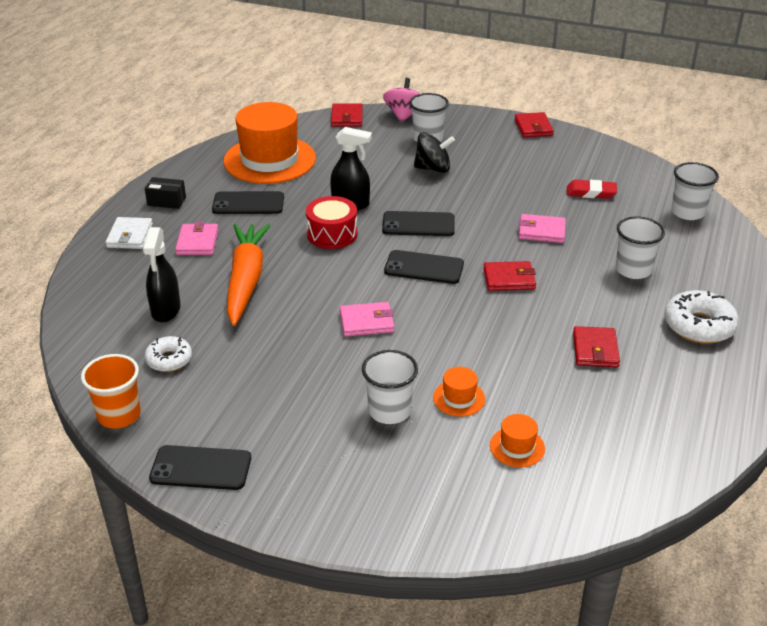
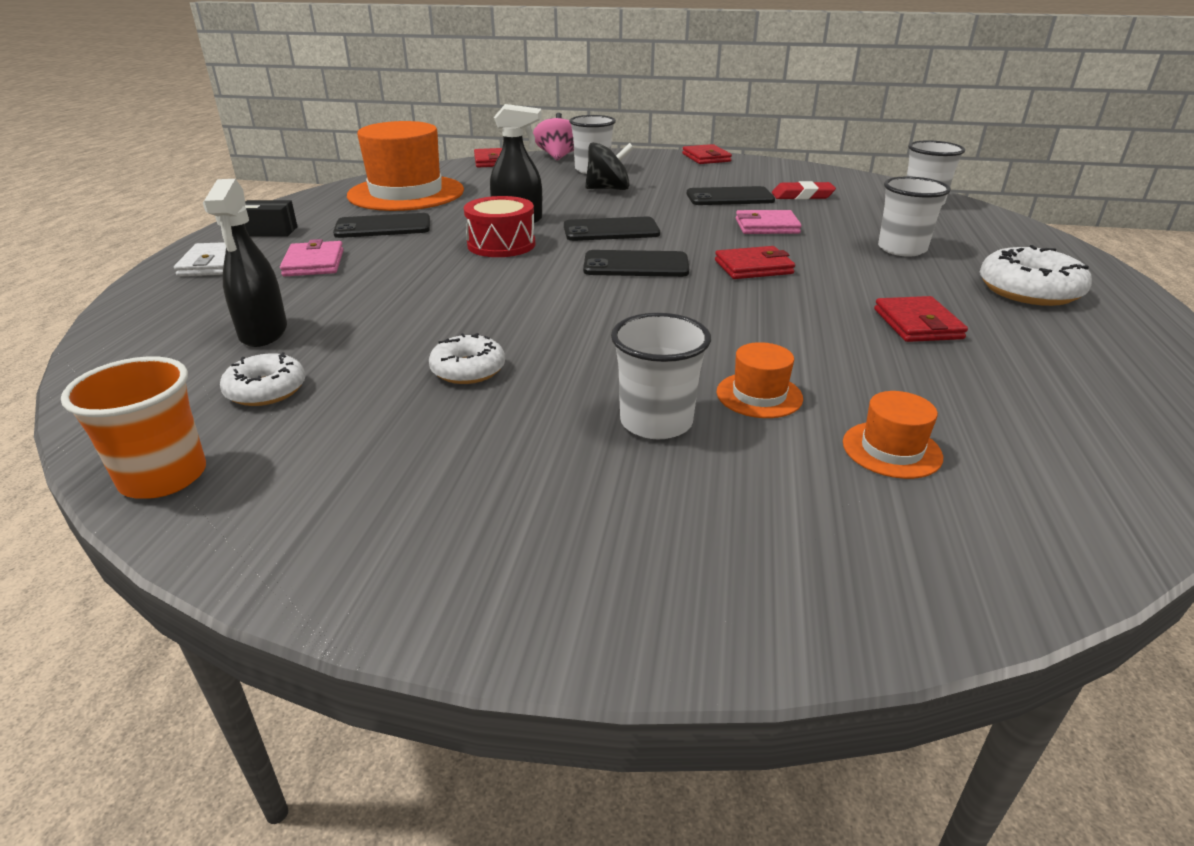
camera: 10 degrees left, 5 degrees down
(201, 468) = (325, 548): black phone -> black phone (729, 197)
(246, 280) = (388, 293): orange carrot -> none
(288, 357) = (468, 370): none -> white donut
(366, 322) = (578, 322): pink wallet -> none

